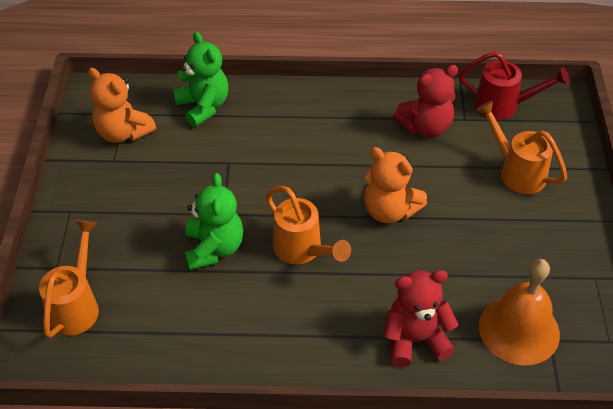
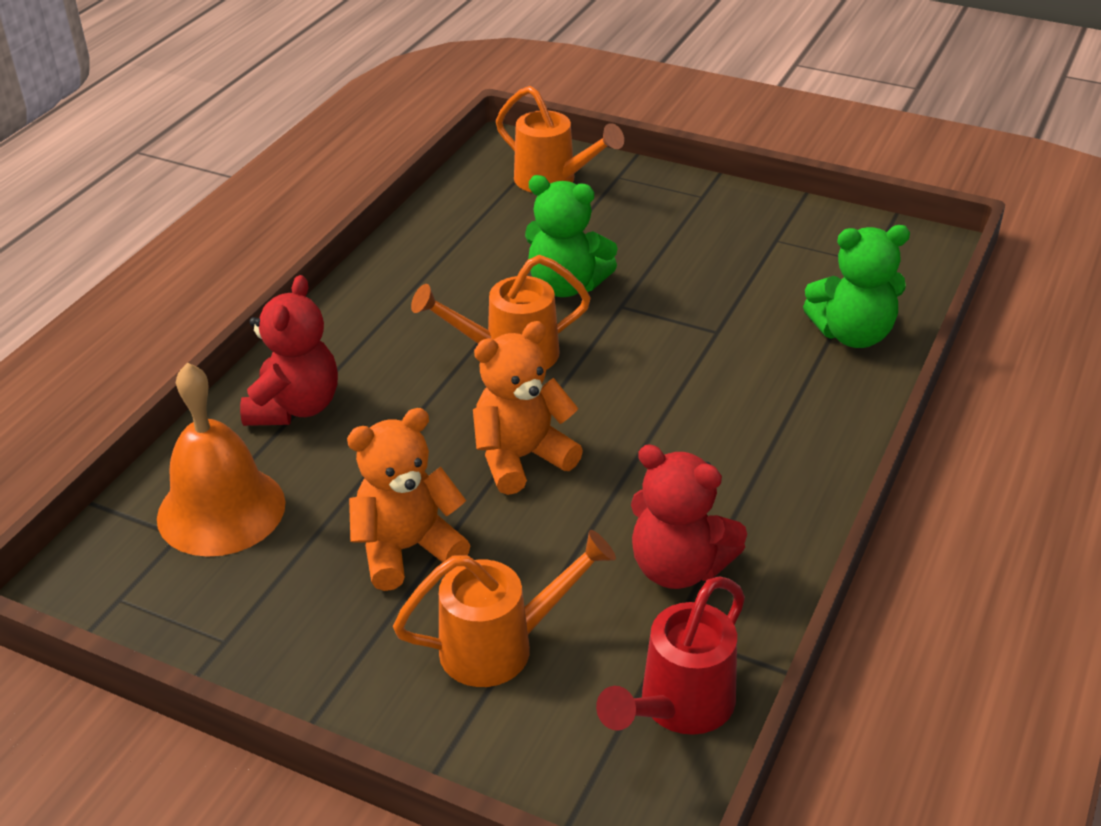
camera: 115 degrees right, 10 degrees down
(123, 132) = (828, 255): orange teddy bear -> orange teddy bear (407, 549)
(425, 127) = (678, 567): red teddy bear -> red teddy bear turned 60 degrees counterclockwise

